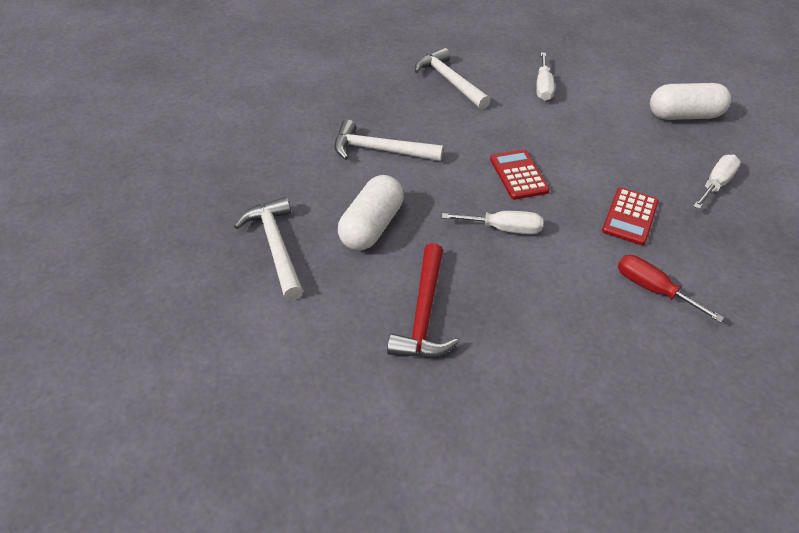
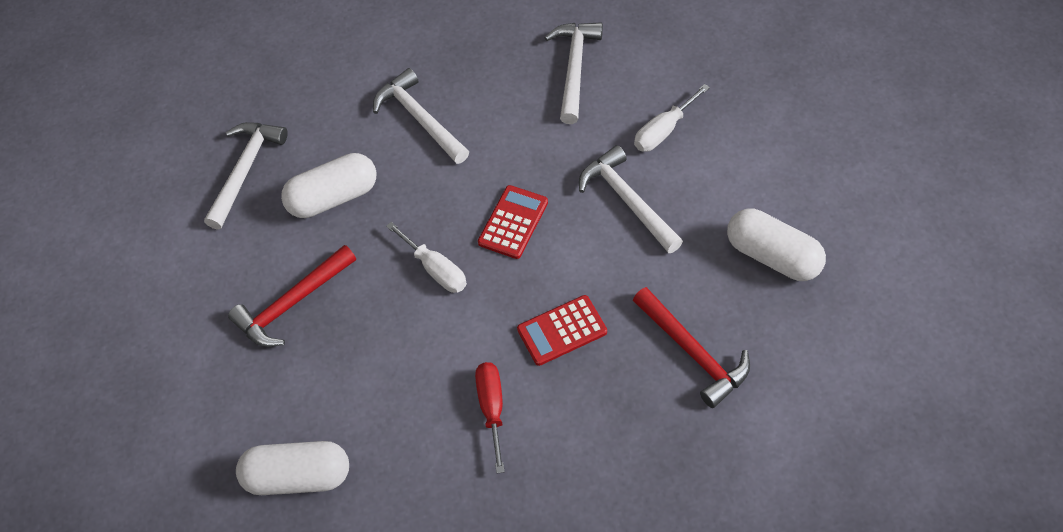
camera: 45 degrees right, 10 degrees up
(571, 129) = (628, 200): none -> white hammer
(584, 436) = (298, 476): none -> white capsule
(715, 184) = (693, 353): white screwdriver -> red hammer

